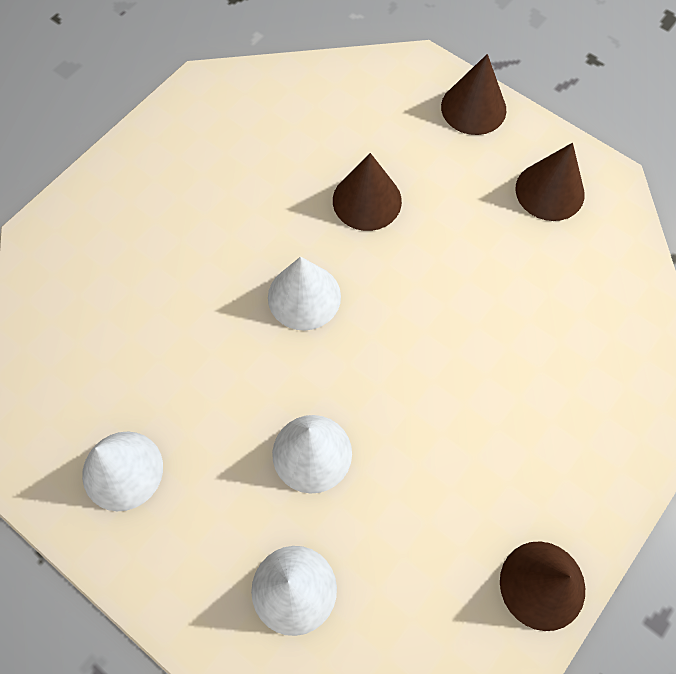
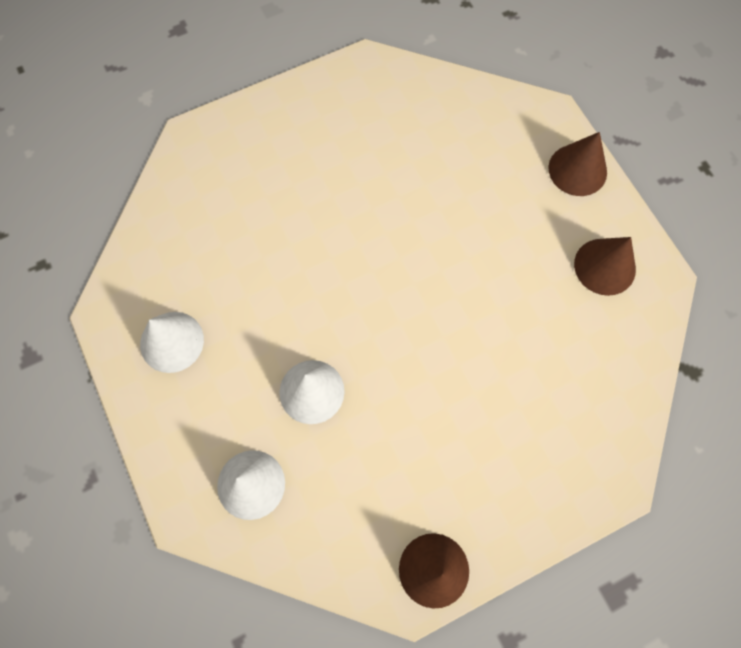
camera: 25 degrees right, 5 degrees up
(304, 296) = (364, 269): white cone -> none
(367, 200) = (450, 212): brown cone -> none

